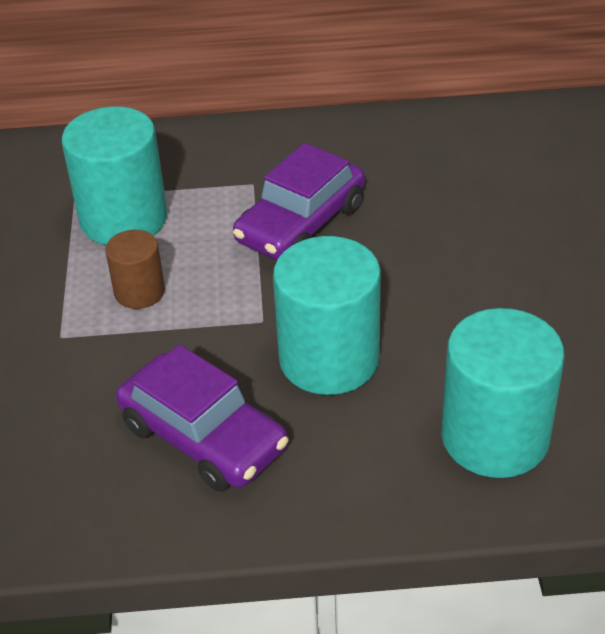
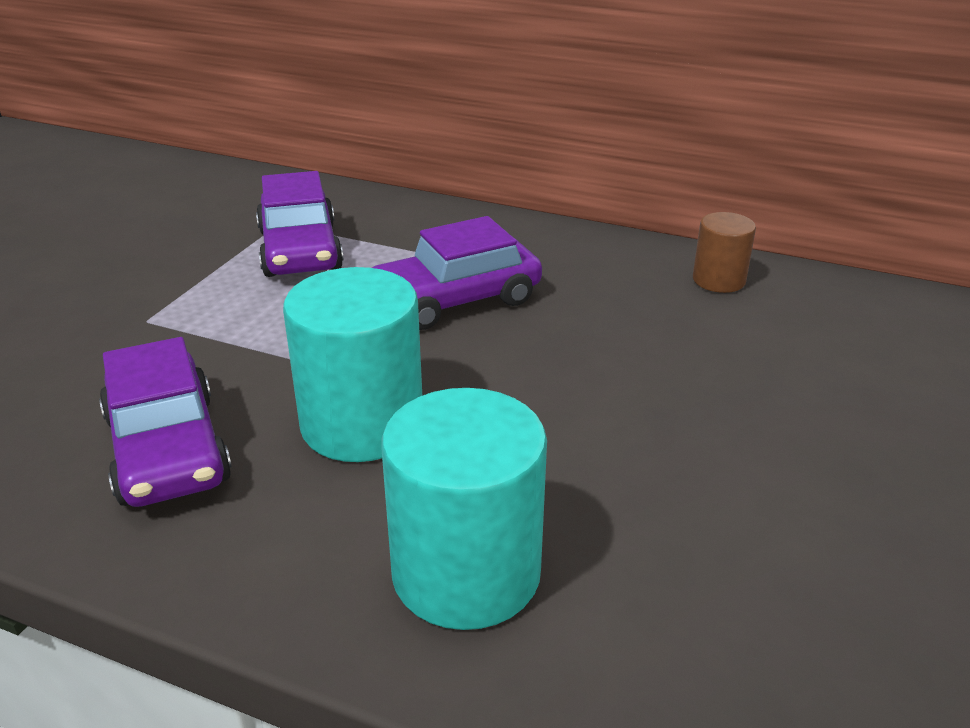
camera: 25 degrees right, 10 degrees down
(123, 219) = (300, 250): turquoise cylinder -> purple car
(139, 292) = (250, 308): brown cylinder -> brown cylinder (719, 280)

